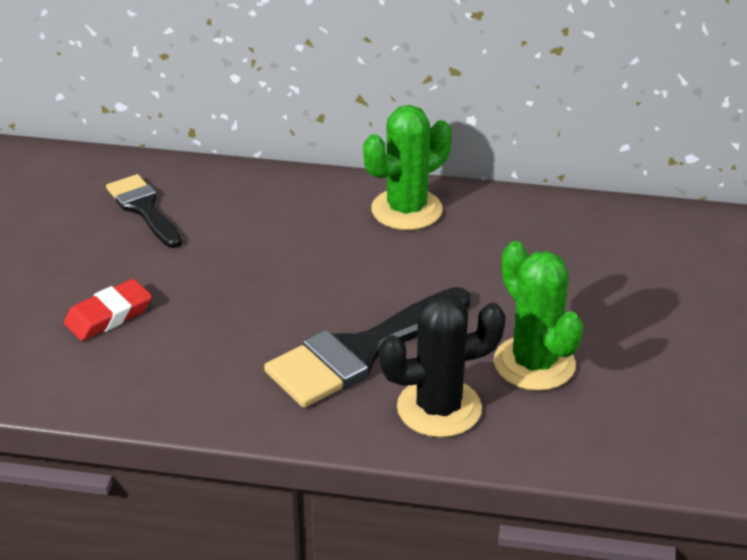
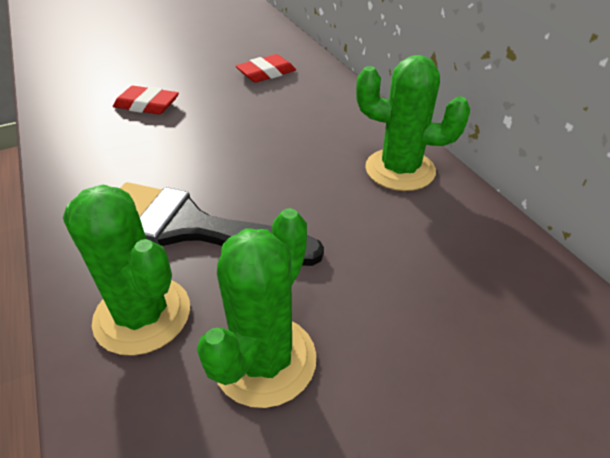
camera: 55 degrees right, 5 degrees up
(144, 209) = (266, 73): black brush -> red eraser
(439, 408) = (142, 315): black cactus -> green cactus

